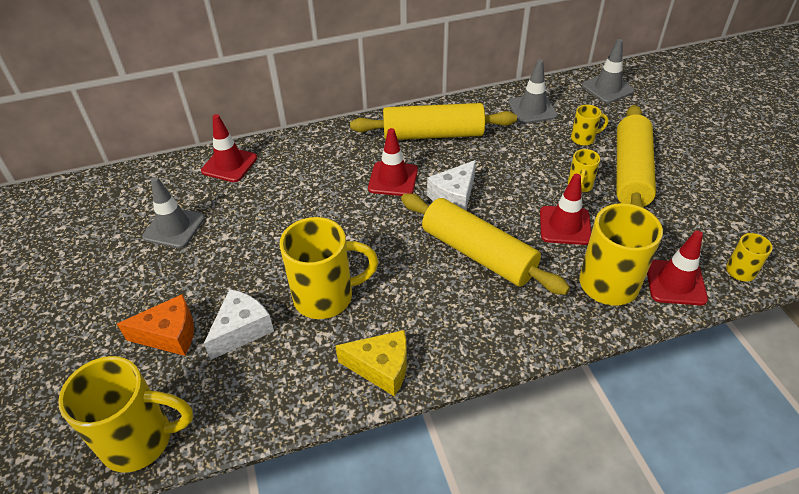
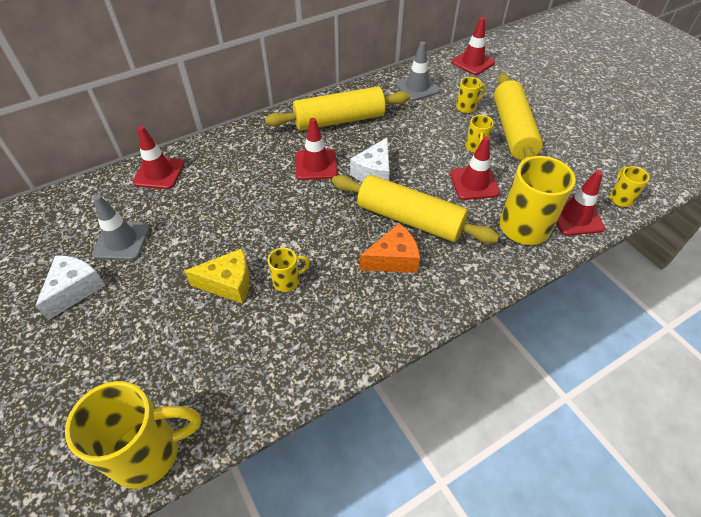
camera: 15 degrees left, 5 degrees up
(169, 335) = (148, 344): orange cheese -> orange cheese (393, 259)
(242, 330) = (217, 326): white cheese -> white cheese (75, 289)
(326, 297) = (287, 281): yellow mug -> yellow mug, size x0.49
(381, 368) = (357, 336): yellow cheese -> yellow cheese (228, 283)
(607, 88) = (473, 62): grey traffic cone -> red traffic cone

